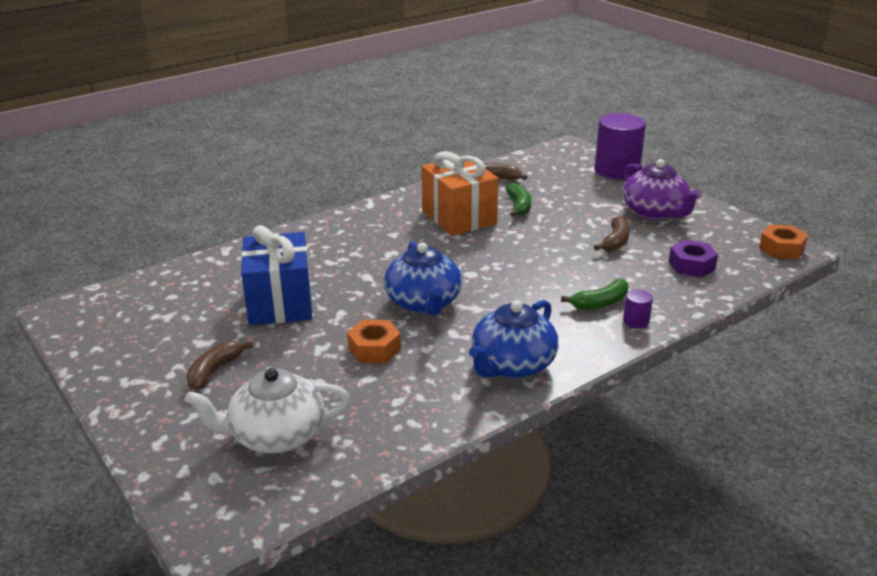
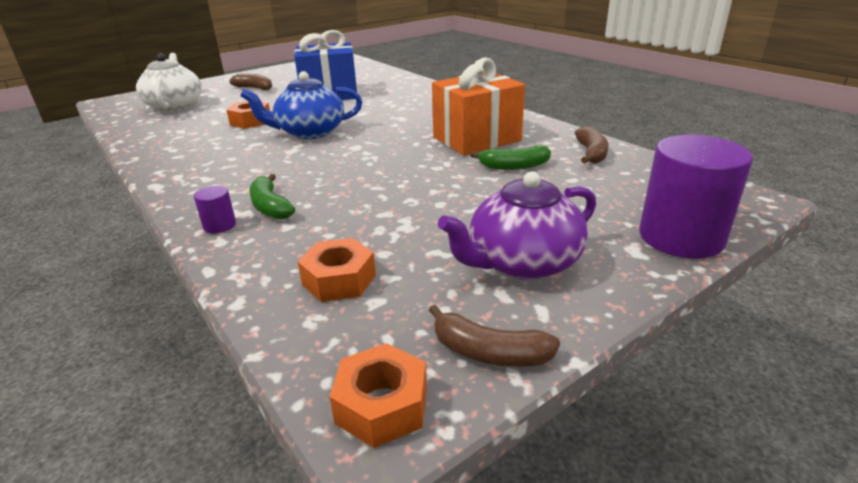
camera: 90 degrees right, 0 degrees up
(512, 365) = (190, 165): blue teapot -> none
(615, 241) = (420, 223): brown banana -> brown banana (489, 352)
(691, 265) = (339, 280): purple nut -> orange nut

